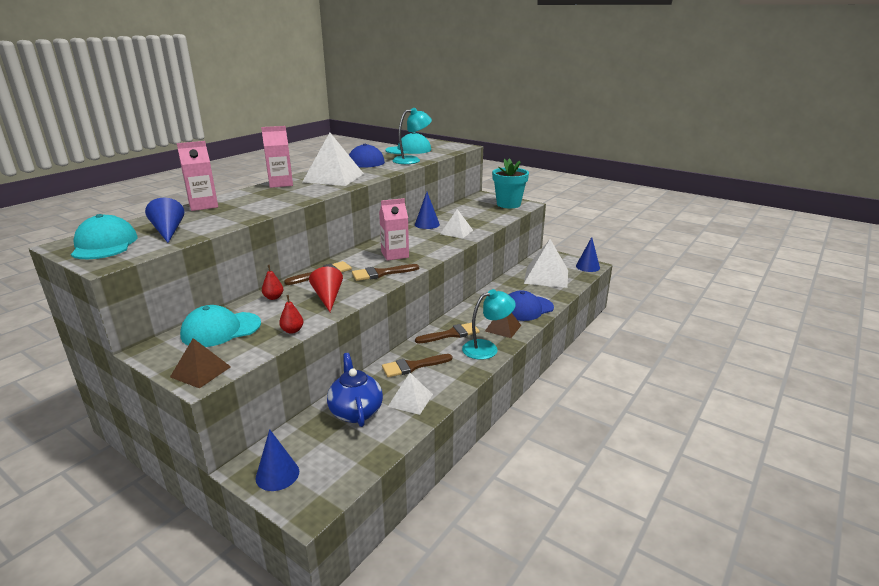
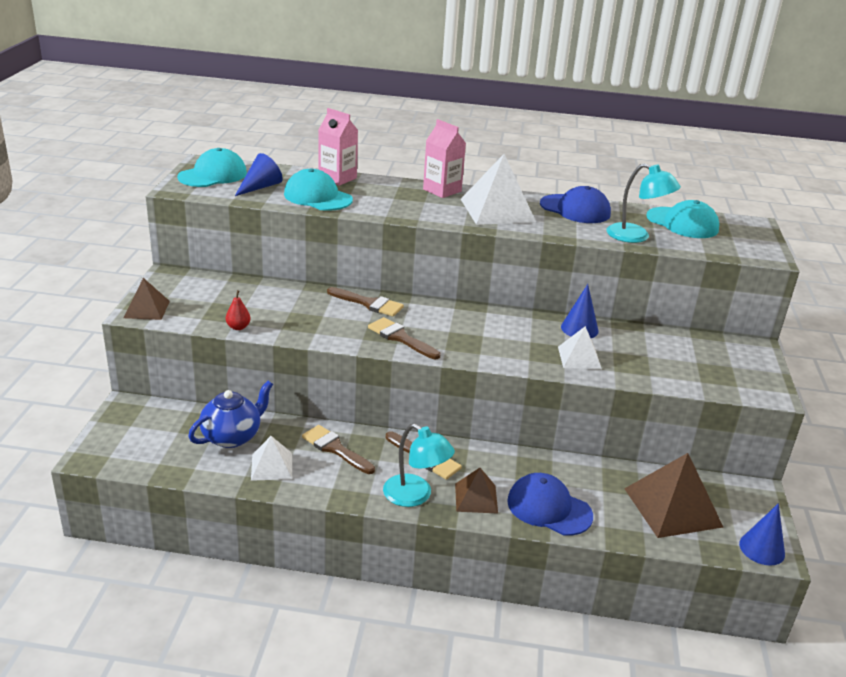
camera: 60 degrees right, 5 degrees up
(221, 330) = (217, 292): turquoise cap -> turquoise cap (317, 197)
(273, 297) = (295, 295): red pear -> none
(277, 474) = (124, 424): blue cone -> none
(328, 297) = (318, 324): red cone -> none
(395, 255) = (459, 332): pink carton -> none
(508, 204) = (745, 377): turquoise flower pot -> none
(546, 276) = (672, 507): white pyramid -> brown pyramid

